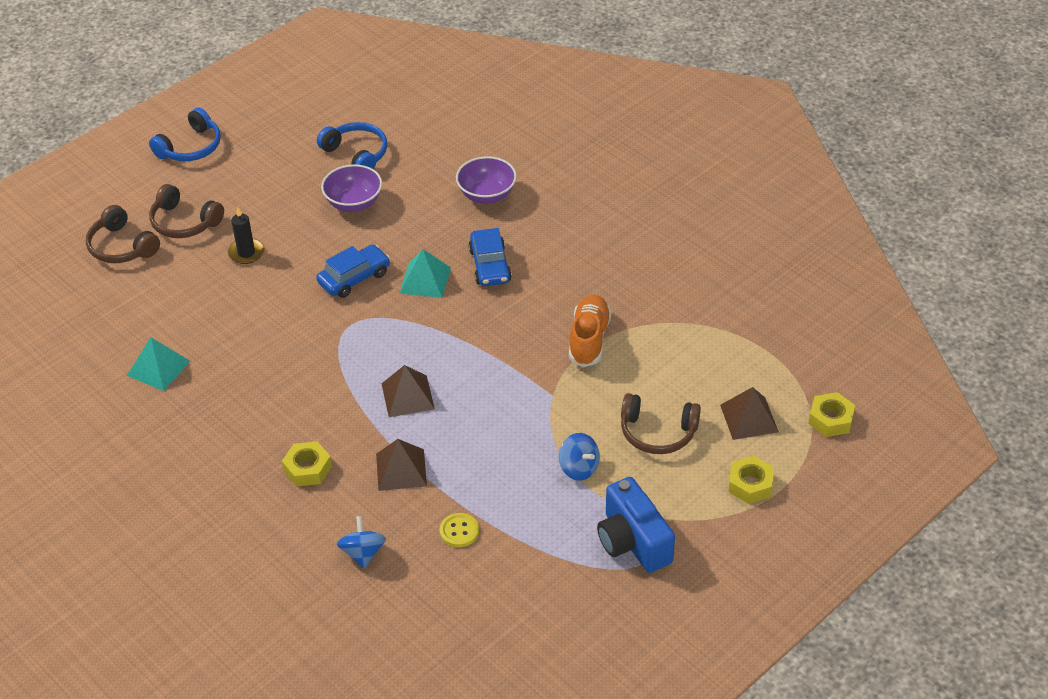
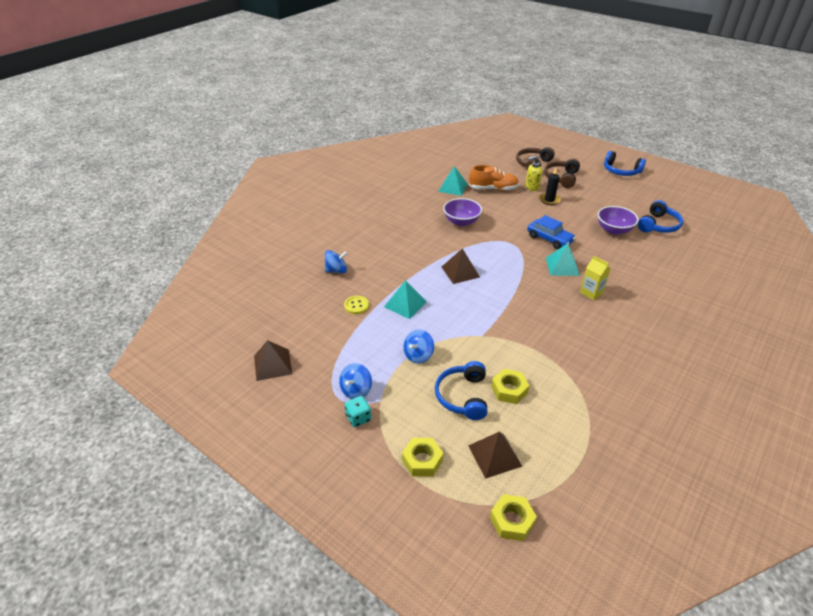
camera: 80 degrees right, 5 degrees down
(199, 265) = (532, 187): none -> yellow soap dispenser
(307, 468) = (395, 243): yellow nut -> yellow nut (509, 390)
(401, 469) = (401, 276): brown pyramid -> brown pyramid (273, 364)
(469, 471) = (405, 304): none -> turquoise pyramid
(487, 195) = (659, 283): purple bowl -> purple bowl (461, 222)
(490, 265) = (591, 293): blue car -> yellow carton
(589, 339) = (543, 349): orange shoe -> orange shoe (493, 189)
(633, 541) = (356, 390): blue camera -> blue spinning top
(657, 433) = (462, 396): brown headphones -> blue headphones
(680, 542) = (358, 418): none -> turquoise dice

